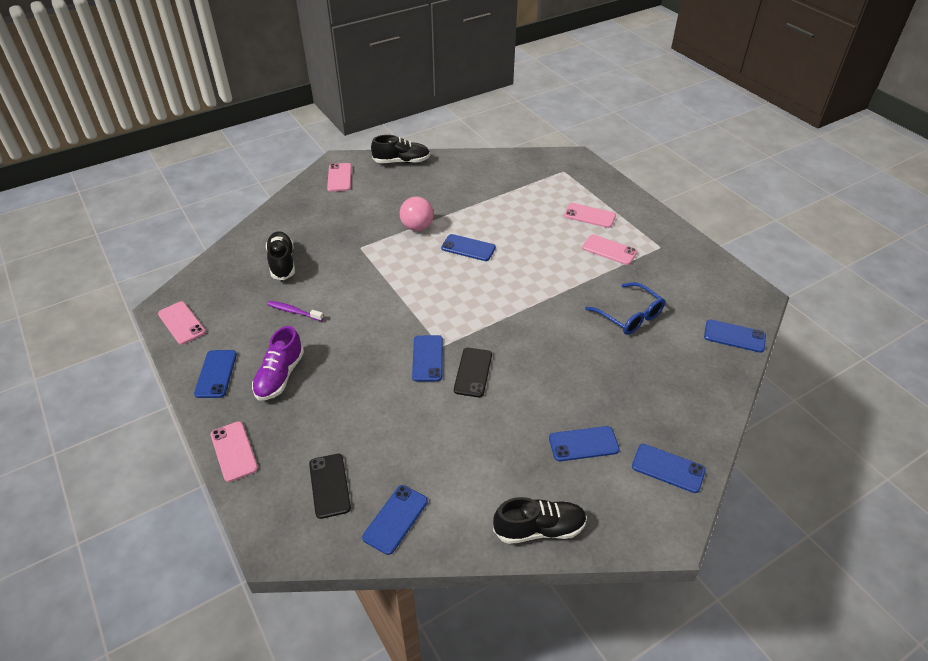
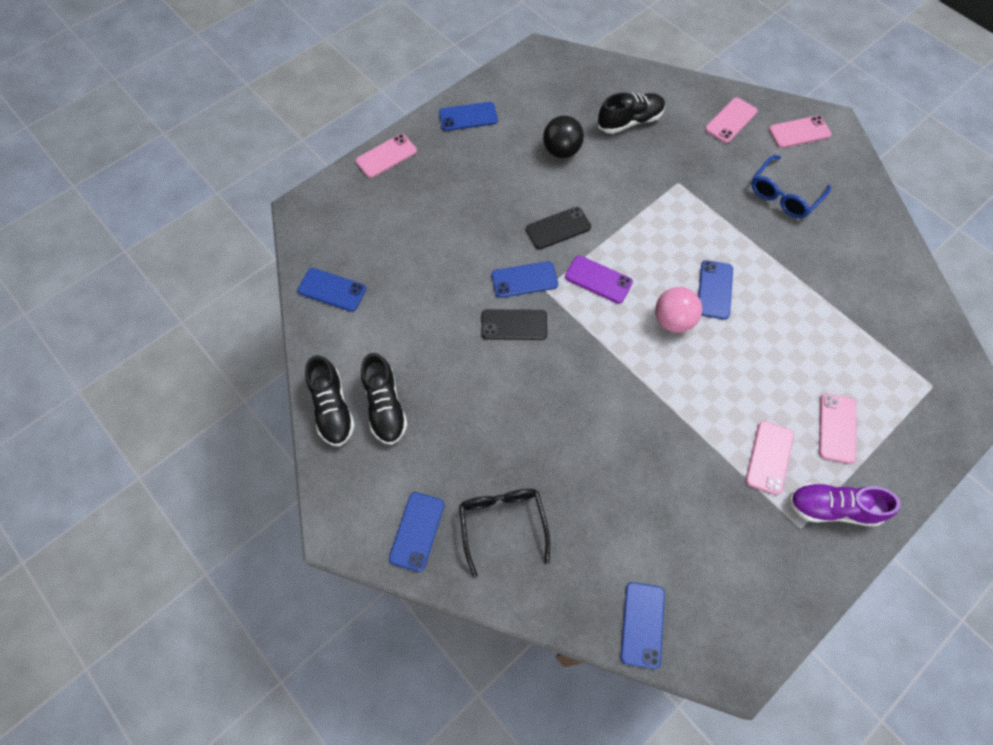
camera: 80 degrees right, 20 degrees up
(181, 323) = (524, 72): pink phone -> pink phone (731, 120)
(280, 376) = (475, 164): purple shoe -> purple shoe (832, 508)
(294, 311) = (561, 151): purple toothbrush -> black ball
(329, 485) = (360, 233): black phone -> black phone (558, 228)
(401, 161) = (862, 187): black shoe -> black shoe (385, 406)
(417, 227) = (734, 230): pink ball -> pink ball (673, 320)
(441, 310) = (598, 279): none -> purple phone
(583, 444) = (436, 442): blue phone -> none
(629, 316) = (645, 487): blue glasses -> blue glasses (784, 195)
(660, 406) = (502, 523): none -> black glasses

